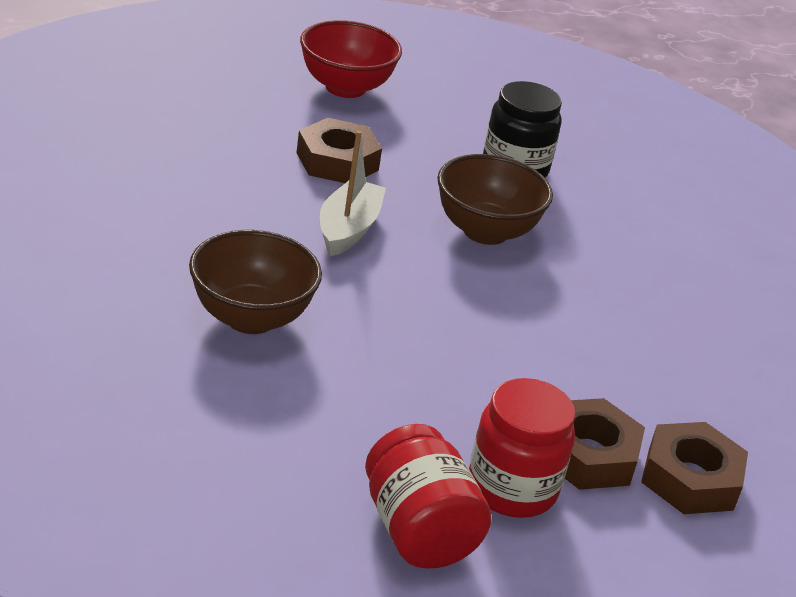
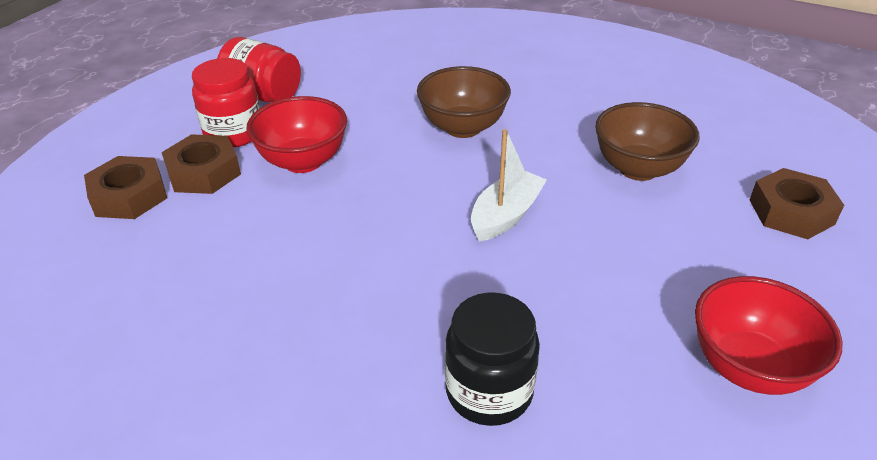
camera: 145 degrees right, 5 degrees up
(337, 161) = (604, 268): brown nut -> brown nut (791, 212)
(348, 229) = (506, 215): white boat -> white boat turned 120 degrees counterclockwise
(467, 395) = (303, 161): none -> red bowl
(485, 231) = (424, 288): brown bowl -> brown bowl (638, 169)

